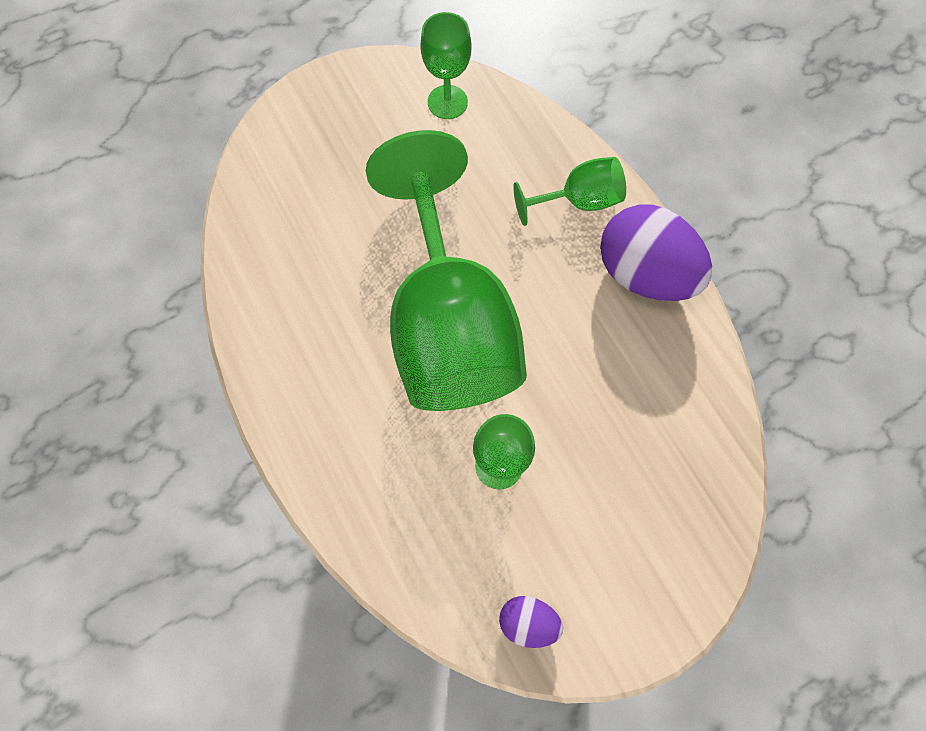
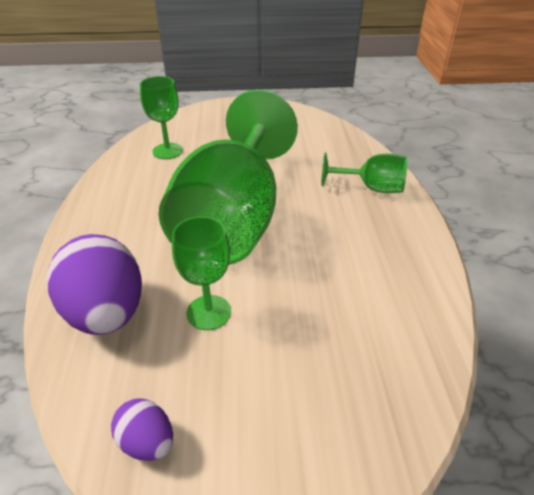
camera: 25 degrees right, 30 degrees down
(447, 102) = (308, 127): green goblet -> green goblet (167, 151)
(644, 273) = (403, 238): purple egg -> purple egg (106, 313)

